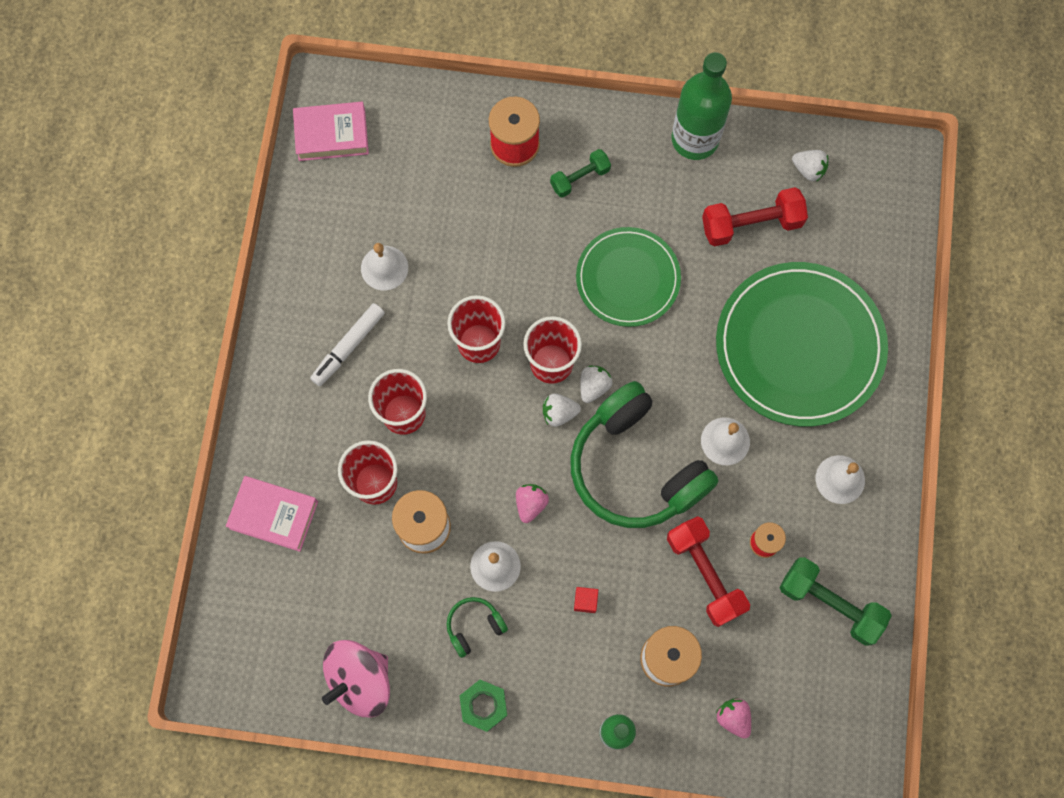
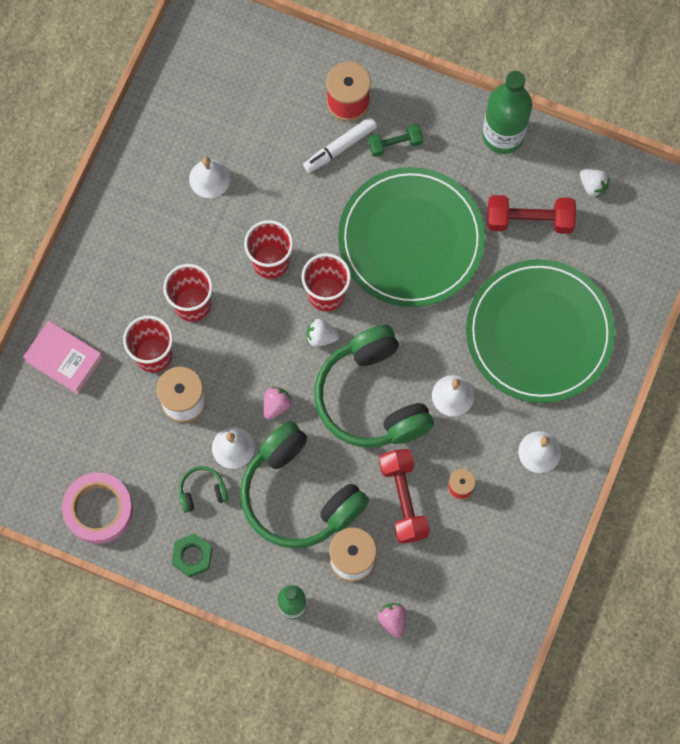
camera: 15 degrees right, 0 degrees up
(332, 135) = (196, 54): pink book -> none
(348, 347) = (162, 237): white marker -> white marker (340, 147)
(360, 680) = (98, 509): pink spinning top -> pink tape
(585, 601) = (299, 495): red cube -> green headphones
(594, 386) = (356, 322): white strawberry -> none
(628, 278) = (411, 239): green plate -> green plate, size x1.61
(830, 603) = (500, 550): green dumbbell -> none

